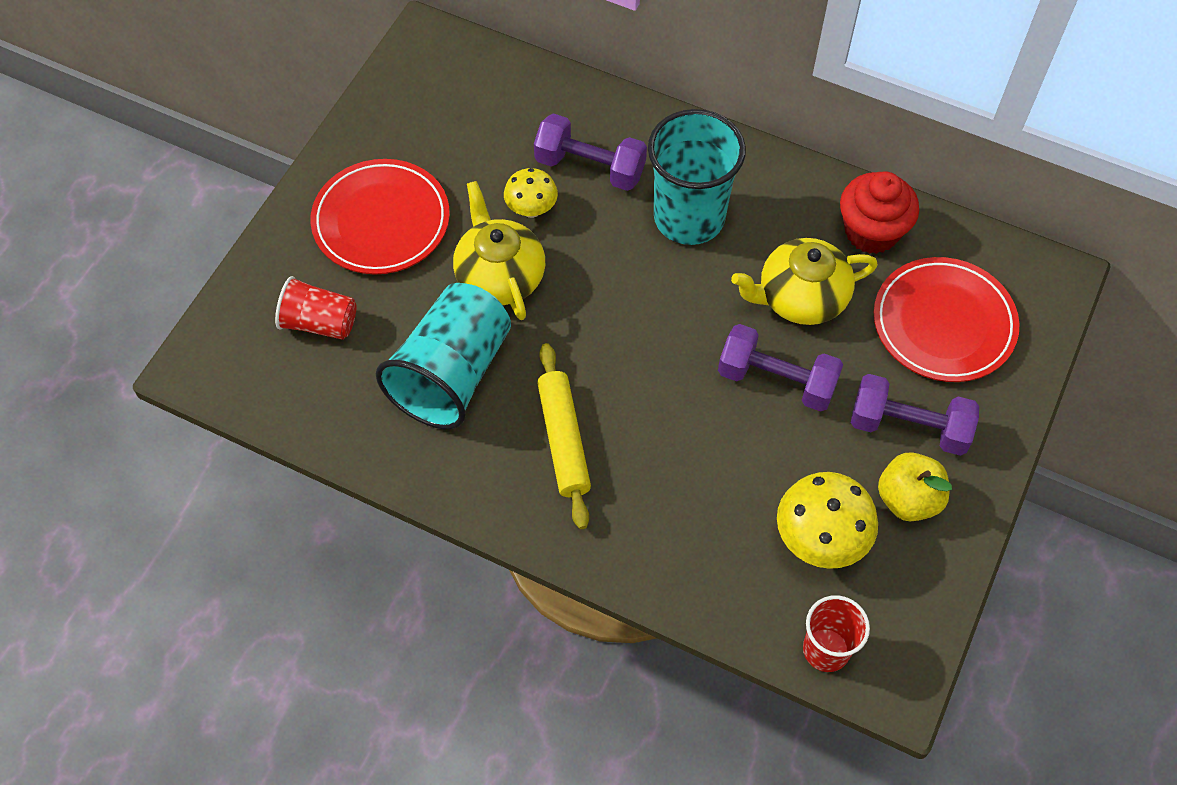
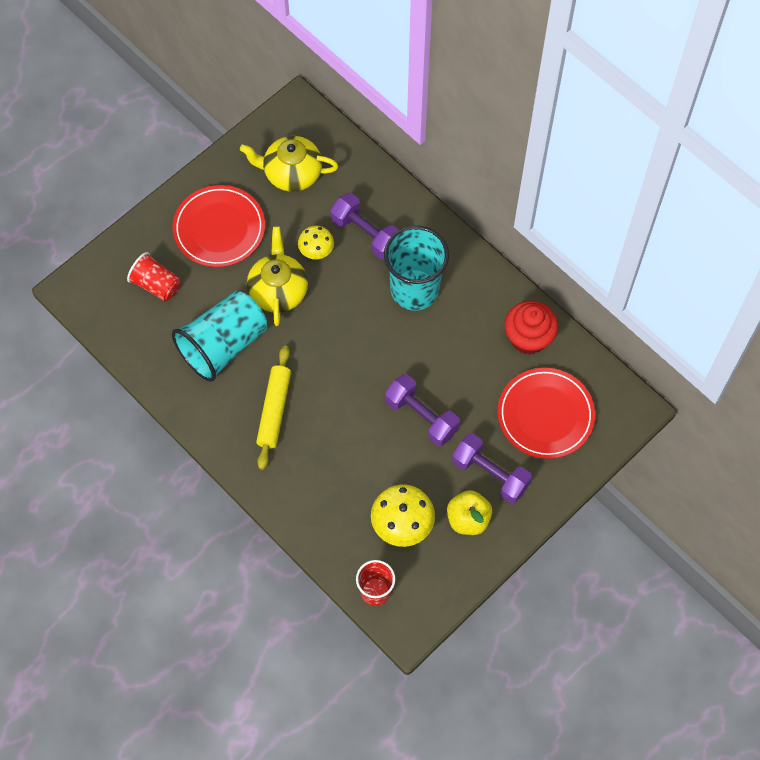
camera: 20 degrees right, 5 degrees up
(800, 298) = (461, 367): yellow teapot -> yellow teapot (291, 173)

